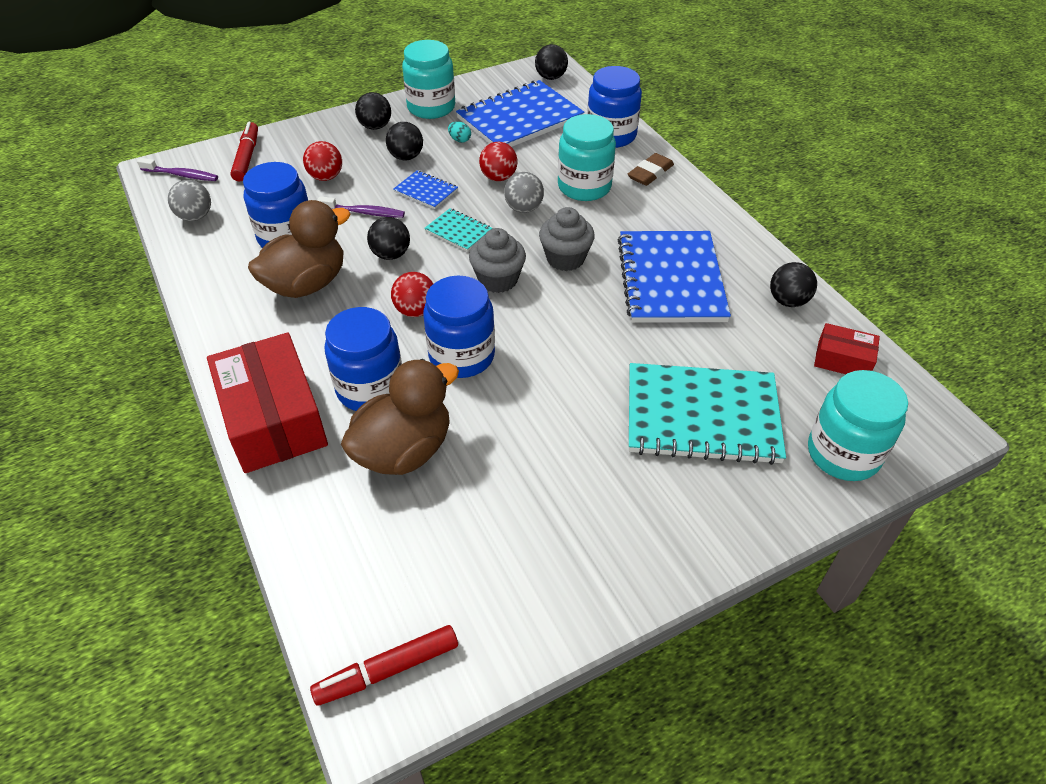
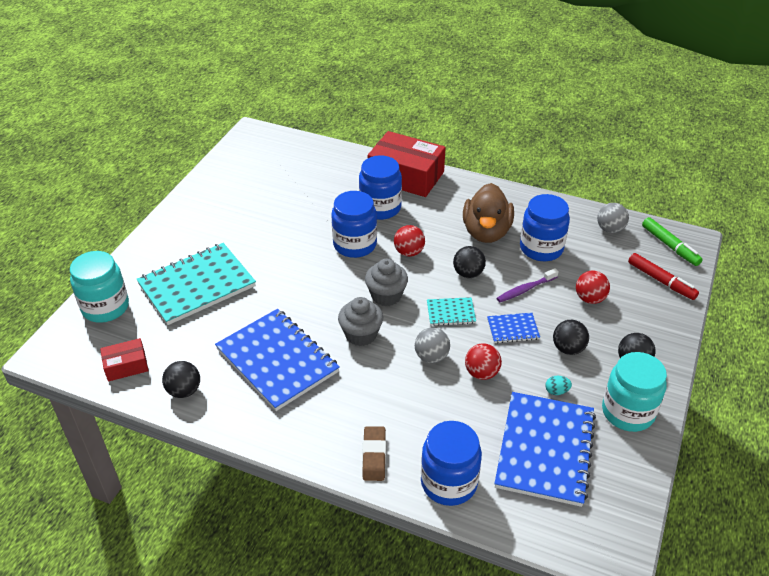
camera: 140 degrees right, 5 degrees down
(181, 175) = (670, 246): purple toothbrush -> green marker
(387, 670) = (258, 141): red marker -> none
(404, 450) = (332, 195): brown duck -> none
(551, 77) = (591, 534): black ball -> none
(584, 187) = (411, 405): turquoise jar -> none

